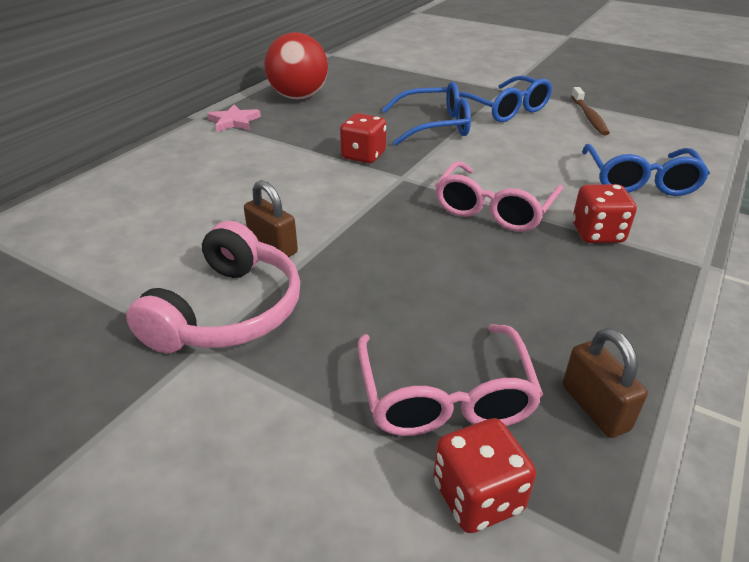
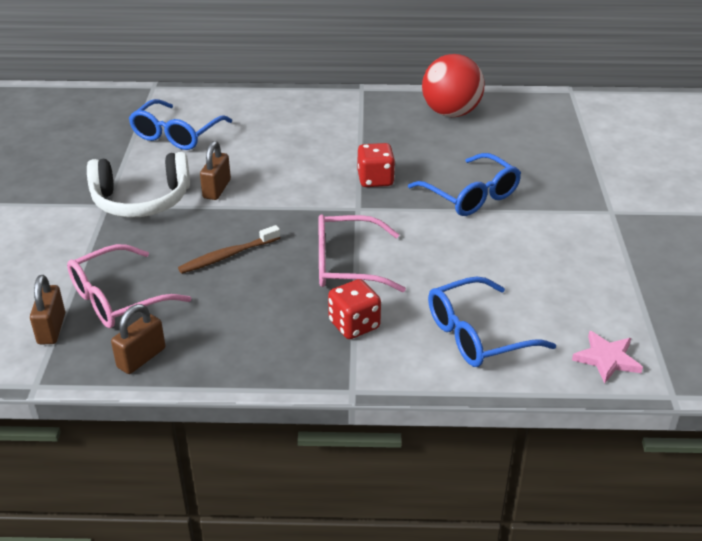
camera: 60 degrees right, 0 degrees up
(228, 311) = (141, 200): pink headphones -> white headphones
(234, 121) = (372, 105): pink star -> pink star (606, 359)
(477, 496) = (51, 329): red dice -> brown padlock
(504, 109) = (556, 223): blue glasses -> blue glasses (177, 134)
(589, 117) = (601, 279): brown toothbrush -> brown toothbrush (228, 256)

